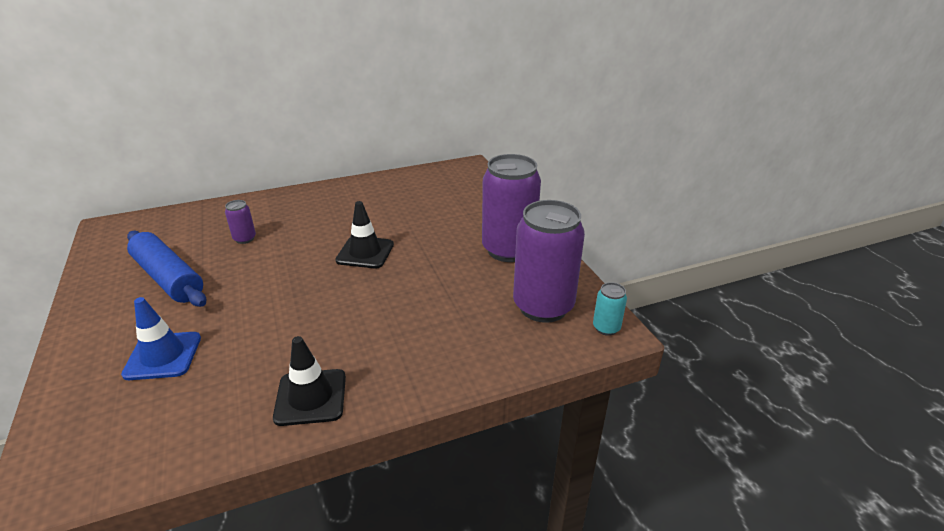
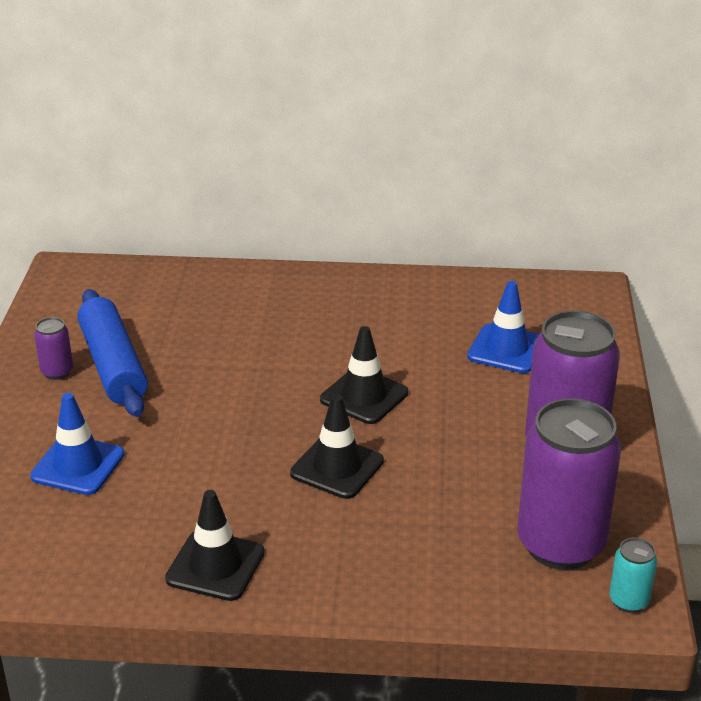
camera: 25 degrees right, 0 degrees up
(245, 239) = (220, 333): purple can -> purple can (57, 372)
(369, 301) = (337, 467): none -> black traffic cone
(440, 205) = (506, 349): none -> blue traffic cone

